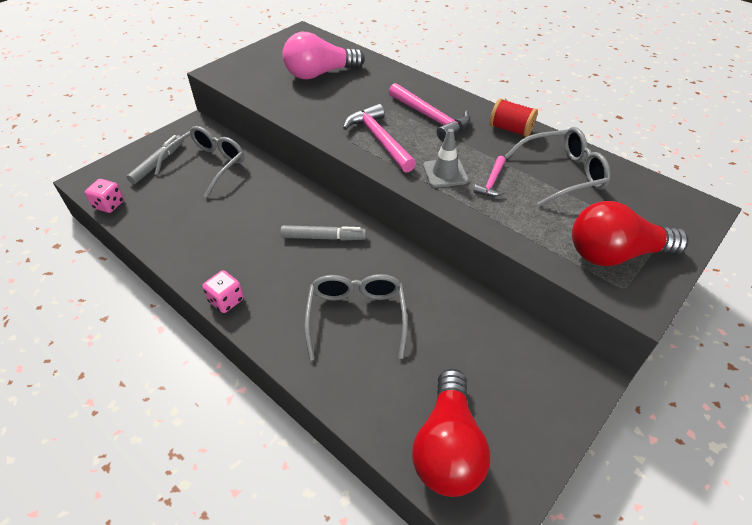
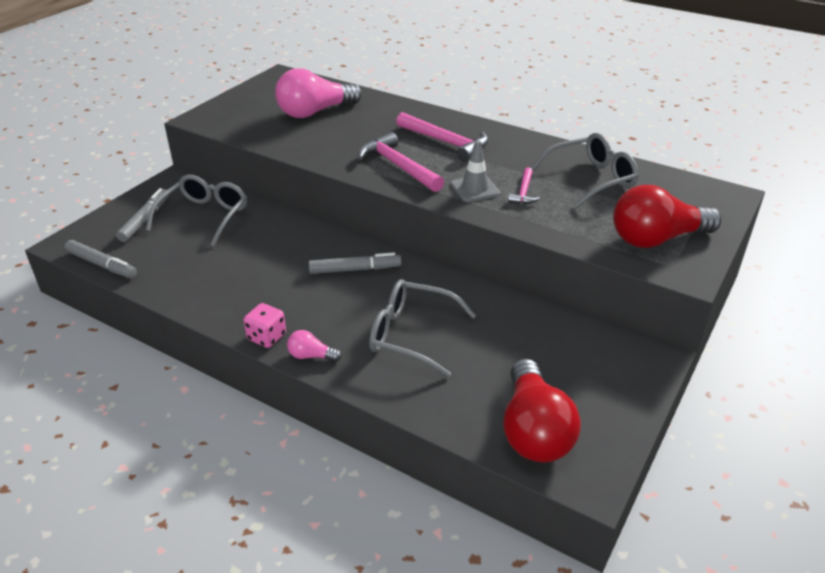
camera: 10 degrees left, 10 degrees down
(109, 205) = (102, 265): pink dice -> grey marker
(260, 327) = (311, 356): none -> pink light bulb
(356, 316) = (411, 334): grey glasses -> grey glasses turned 60 degrees counterclockwise
(510, 129) = (530, 146): red spool -> none

